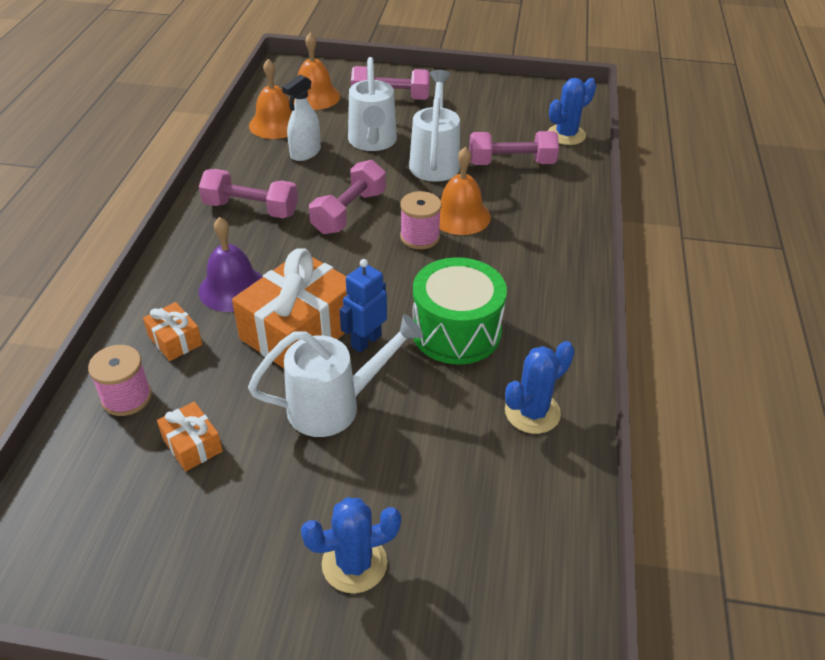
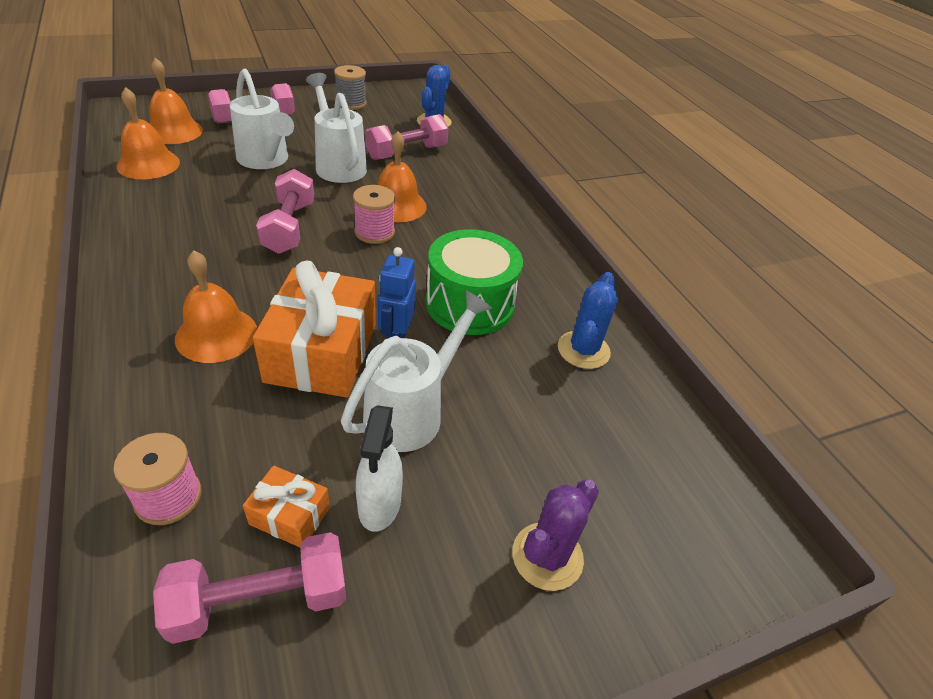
camera: 35 degrees left, 0 degrees up
(175, 340) = (186, 411): orange gift -> none
(232, 288) = (216, 334): purple bell -> orange bell
(251, 209) = (179, 250): pink dumbbell -> pink dumbbell (260, 600)
(305, 153) = (202, 184): white spray bottle -> white spray bottle (379, 505)
(354, 563) = (547, 556): blue cactus -> purple cactus
(494, 98) = (351, 103): none -> grey spool

